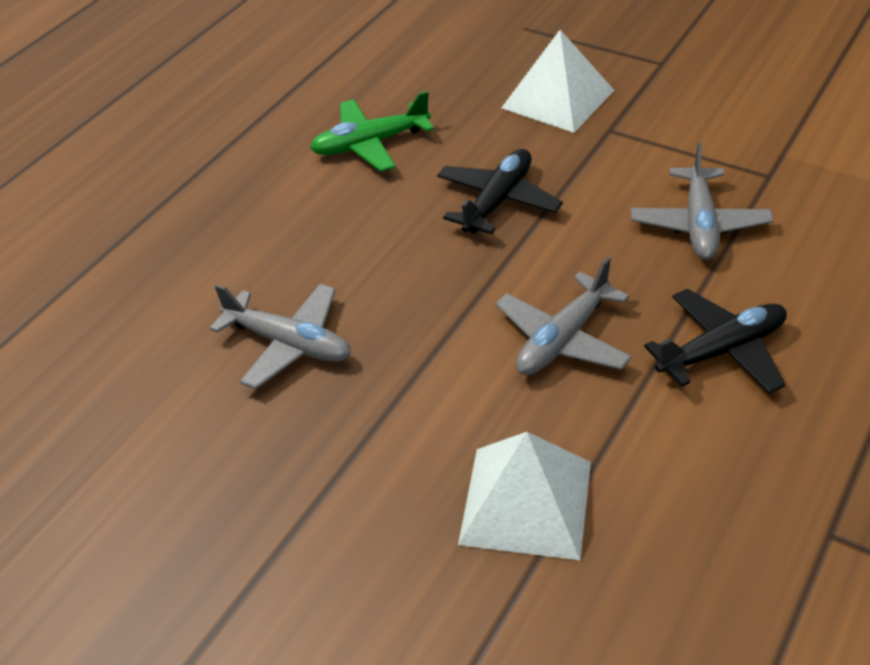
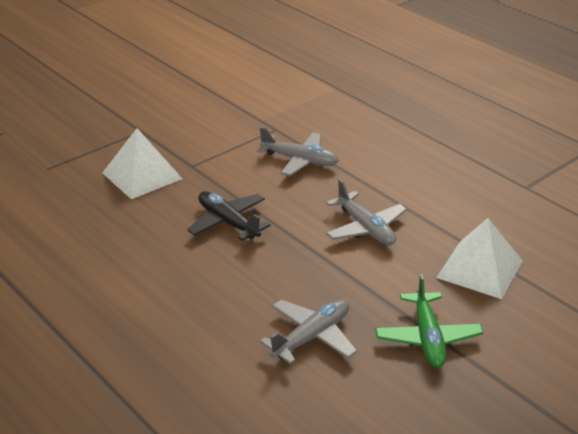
camera: 75 degrees left, 10 degrees down
(370, 144) = (122, 262): green plane -> green plane (427, 338)
(721, 351) = (400, 181): black plane -> none

